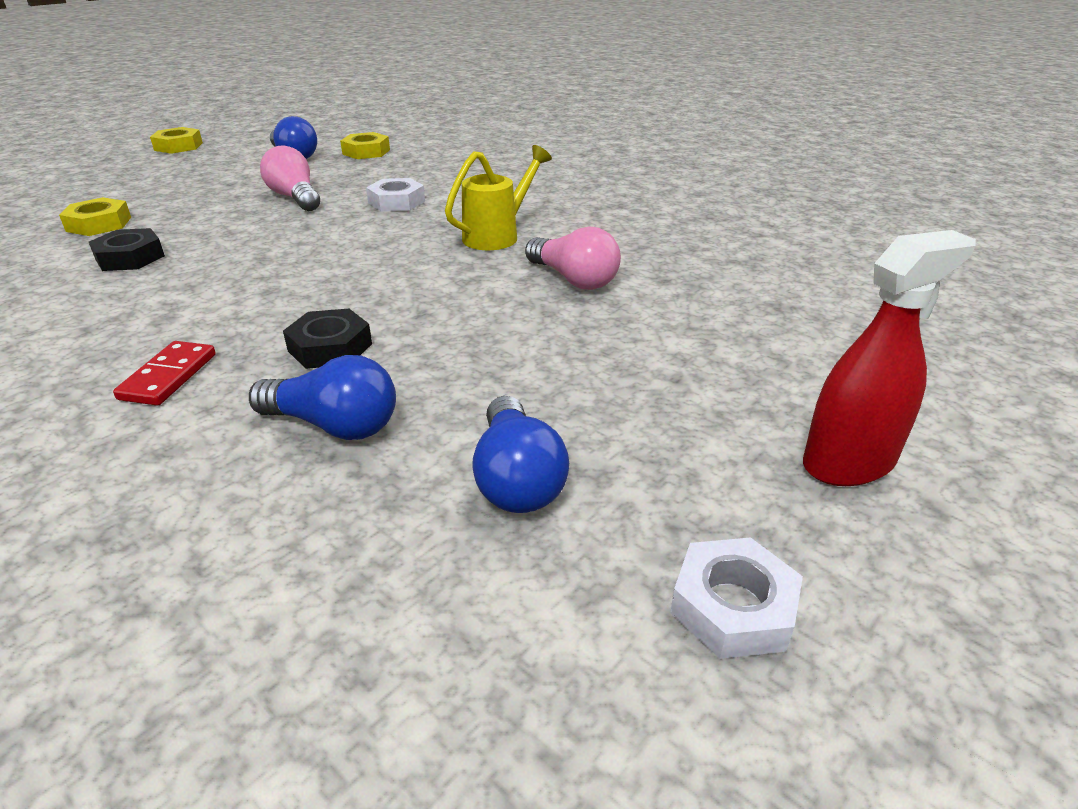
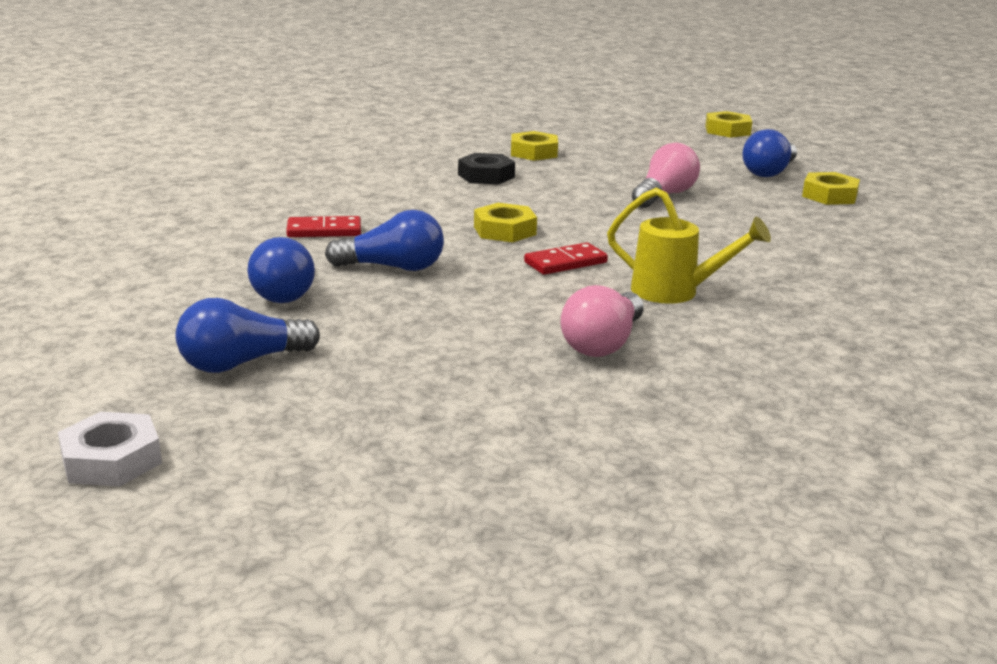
camera: 70 degrees right, 10 degrees down
(295, 275) = (504, 230): none -> yellow nut
(330, 347) = (393, 267): black nut -> blue light bulb
(396, 202) = (707, 234): white nut -> none
(400, 263) = (565, 262): none -> red domino
(849, 462) = (315, 516): red spray bottle -> none

